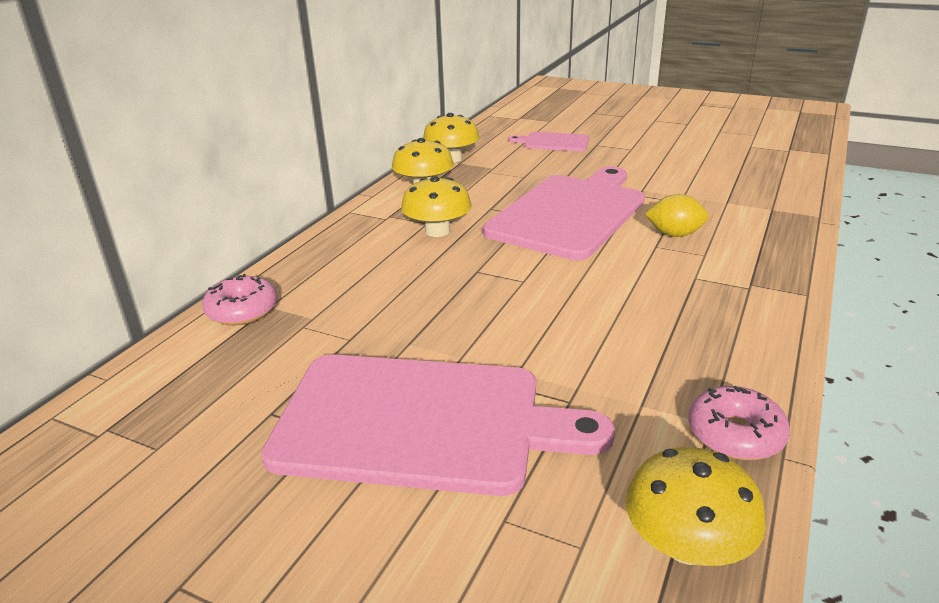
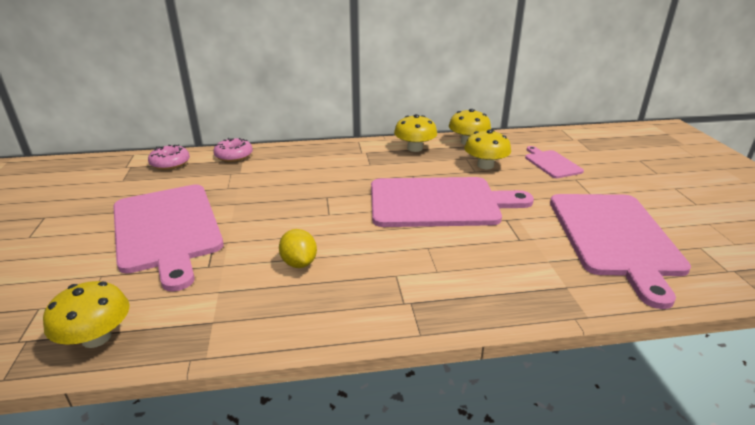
camera: 55 degrees right, 0 degrees up
(437, 231) = (363, 170): yellow mushroom -> yellow mushroom (485, 165)
(674, 234) = (456, 250): yellow lemon -> yellow lemon (299, 263)
(711, 166) = (614, 237): none -> pink cutting board
(735, 434) = (205, 334): pink donut -> pink donut (170, 163)

